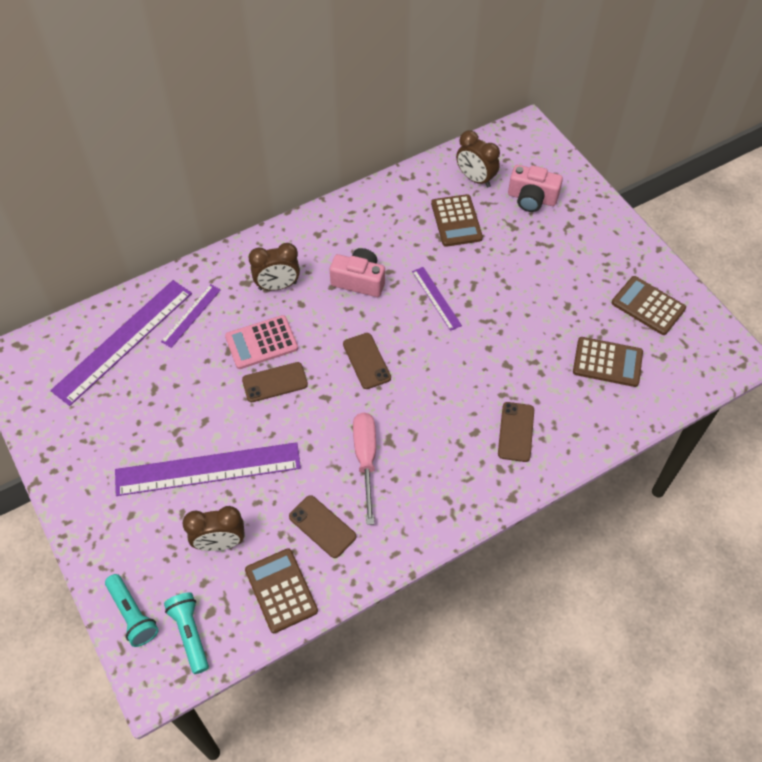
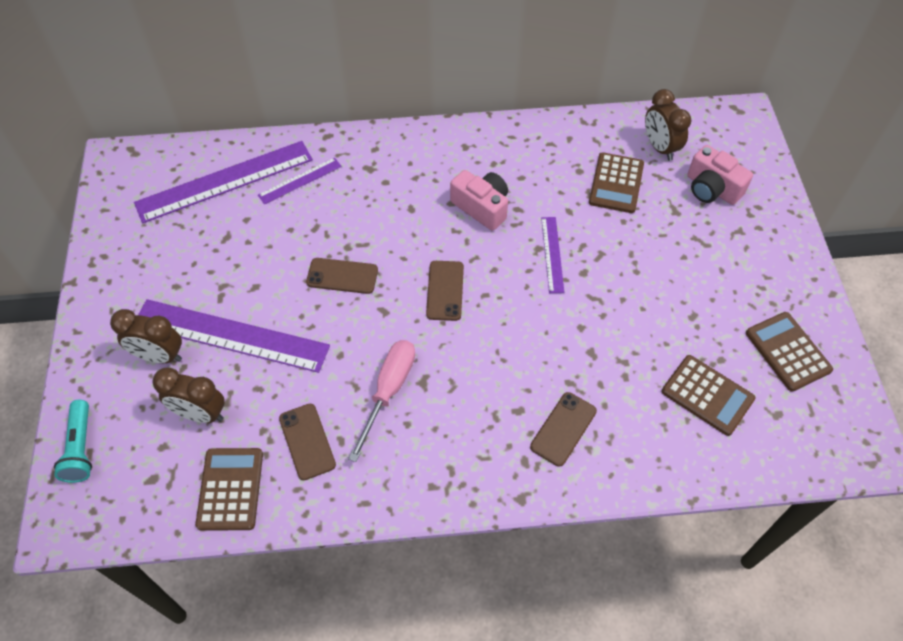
camera: 25 degrees right, 0 degrees up
(190, 634) = (121, 492): turquoise flashlight -> none
(261, 342) = (351, 232): pink calculator -> none
(277, 286) = (398, 182): brown clock -> brown clock (159, 356)

